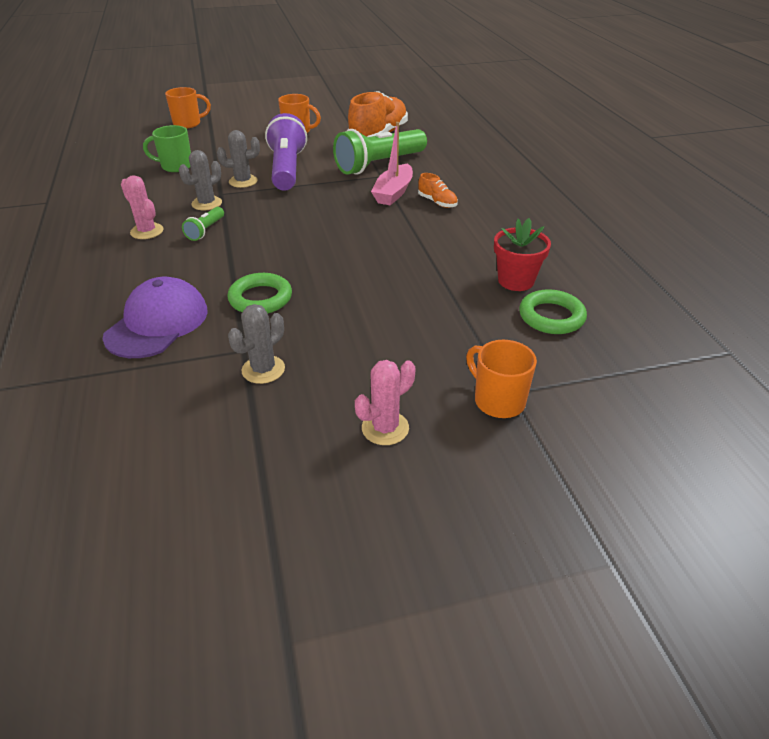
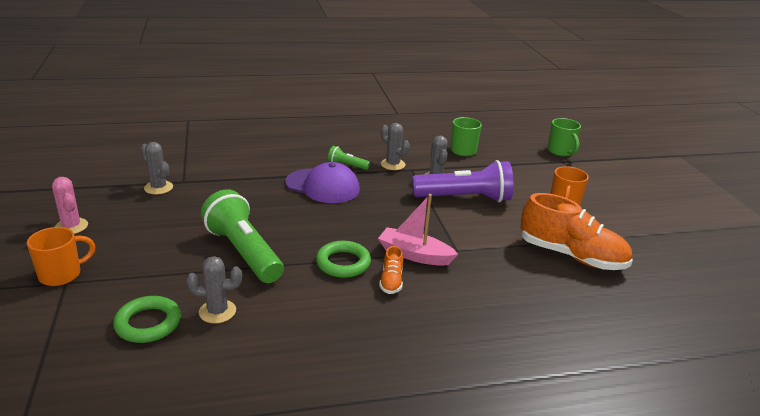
camera: 90 degrees right, 10 degrees down
(147, 231) = (349, 146): pink cactus -> none
(157, 323) = (227, 155): purple cap -> purple cap (323, 186)
(188, 124) = (560, 151): orange mug -> green mug
(260, 298) = (242, 186): green ring -> green ring (343, 263)
(379, 165) = (485, 251): green flashlight -> green flashlight (243, 252)
(437, 202) = (391, 281): orange shoe -> orange shoe turned 45 degrees counterclockwise
(516, 281) = (217, 311): red flower pot -> grey cactus

